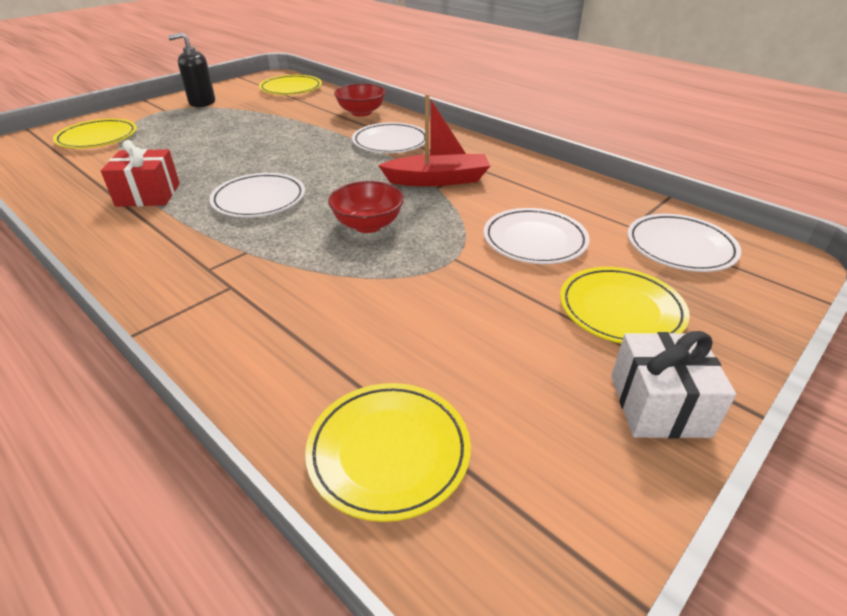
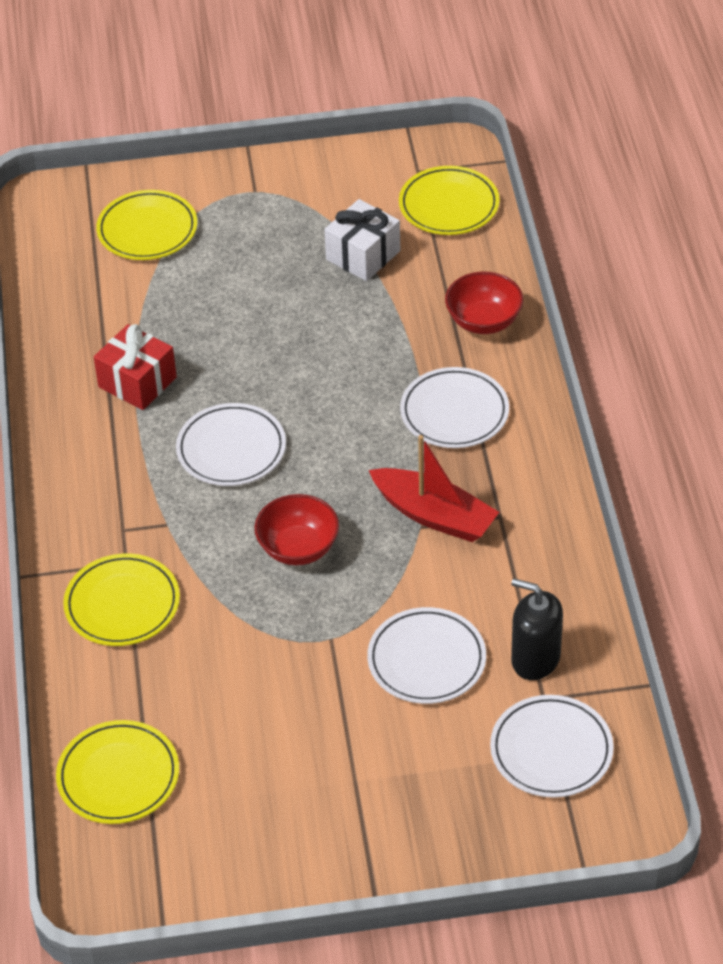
camera: 40 degrees right, 10 degrees up
(202, 102) = (311, 191): black soap dispenser -> black soap dispenser (535, 659)
(620, 310) = (400, 776): yellow plate -> yellow plate (122, 604)
(659, 405) = (319, 859): white gift -> white gift (363, 255)

